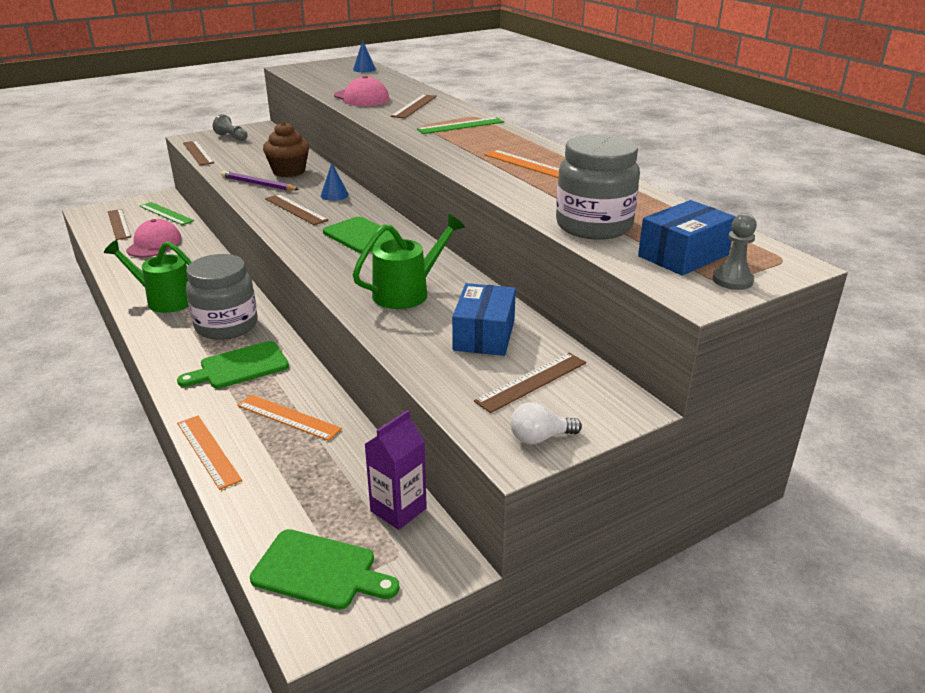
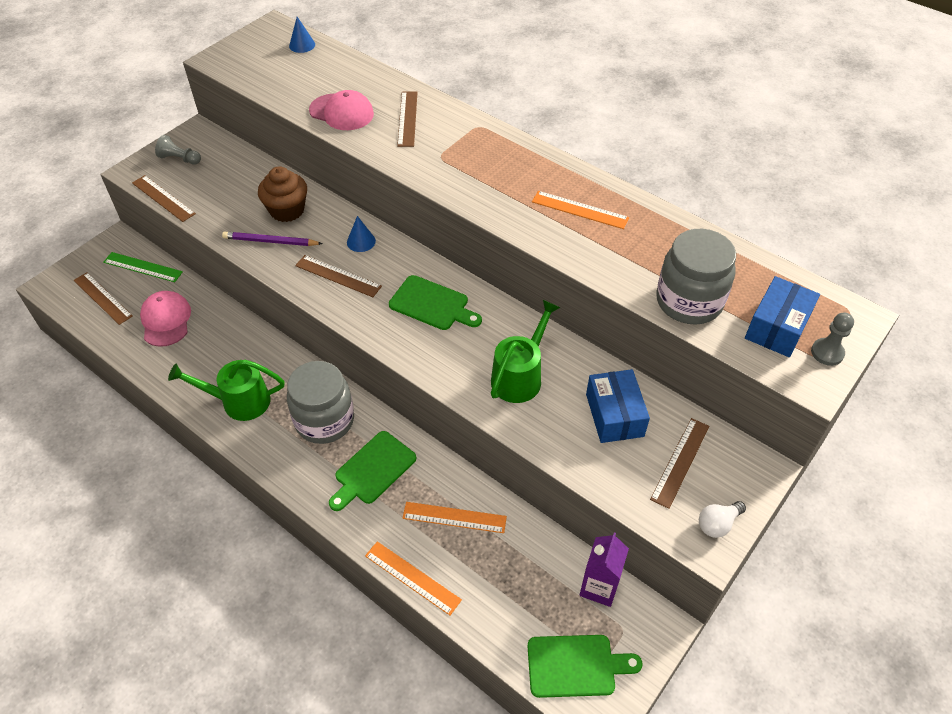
camera: 20 degrees left, 20 degrees up
(461, 126) = (477, 149): green ruler -> none

